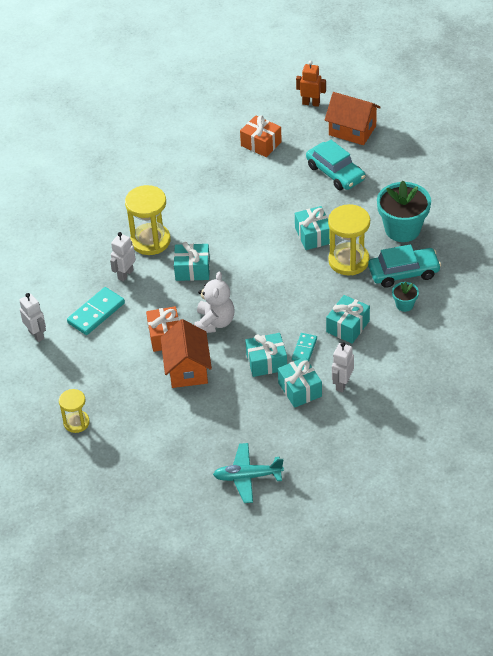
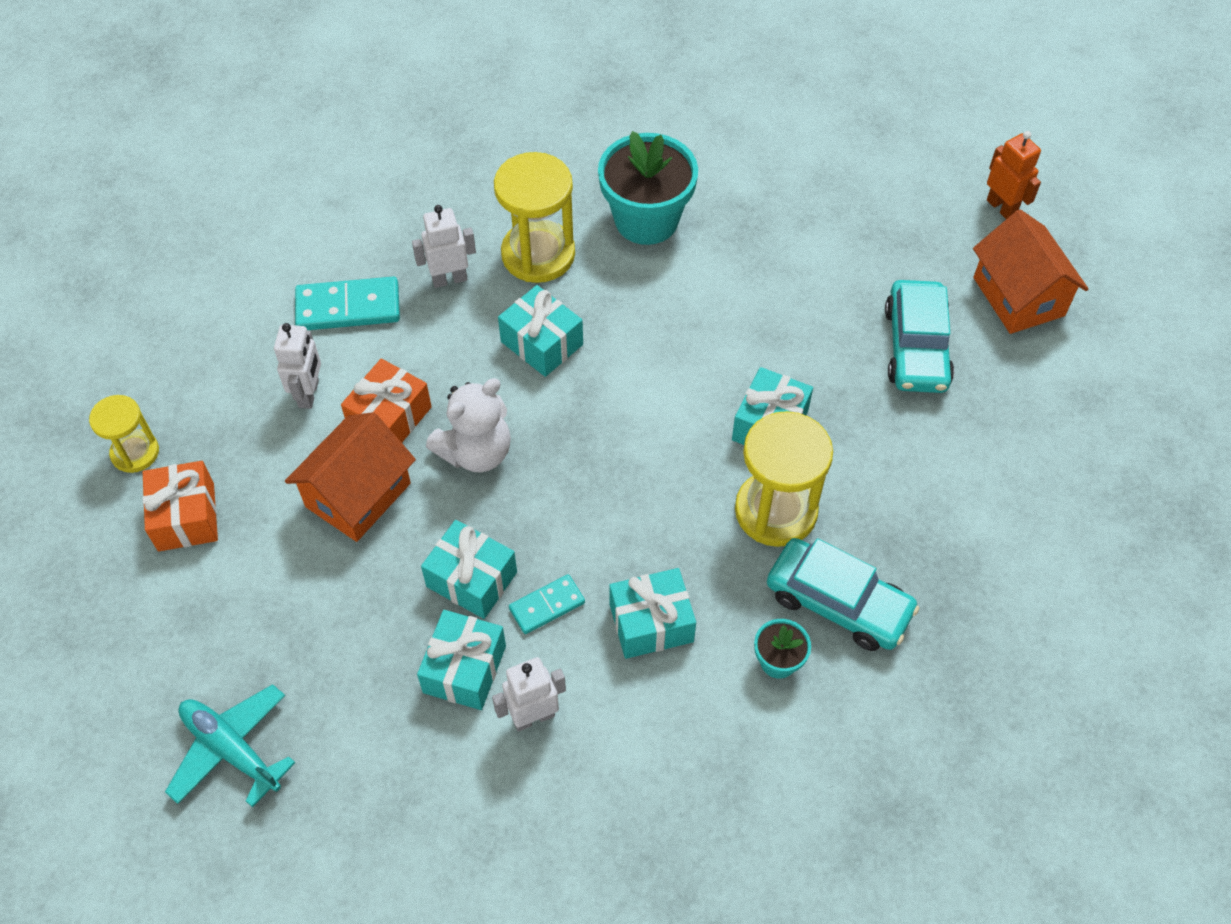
camera: 40 degrees right, 10 degrees up
(36, 335) = (244, 279): white robot -> white robot (309, 394)
(261, 144) = (856, 219): orange gift -> orange gift (186, 517)
(402, 229) = (918, 524): turquoise flower pot -> turquoise flower pot (646, 220)

